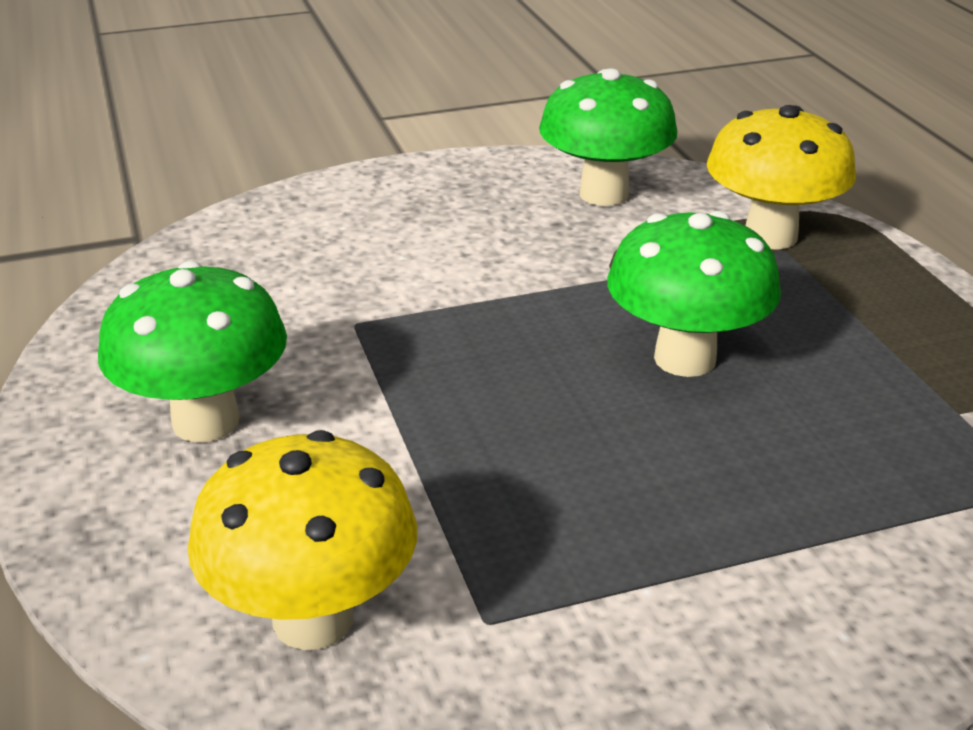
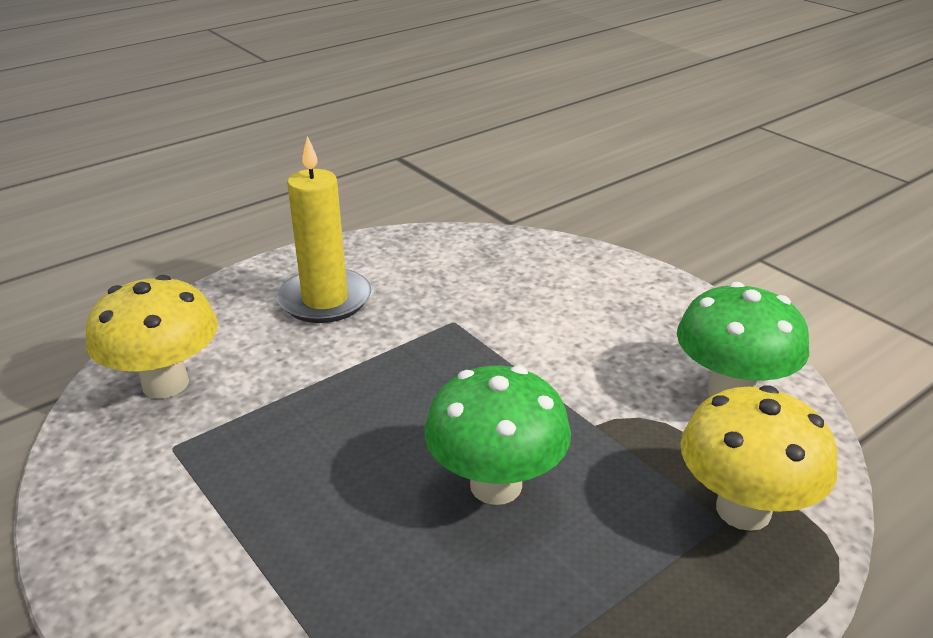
camera: 70 degrees right, 0 degrees up
(206, 421) = (325, 300): green mushroom -> yellow candle

